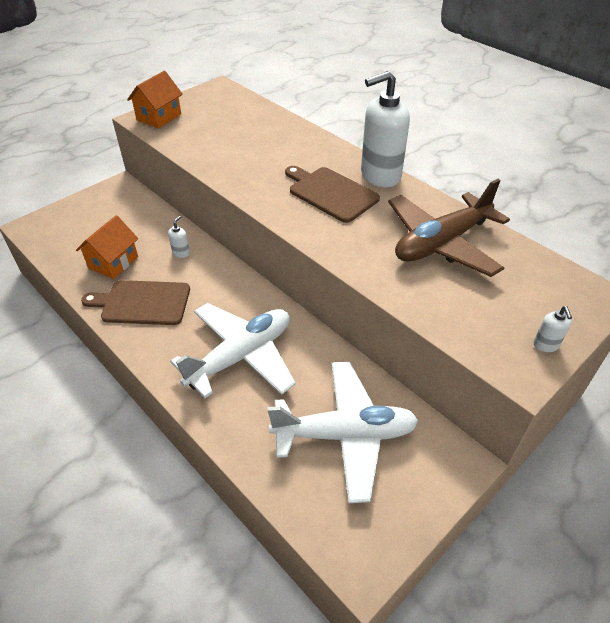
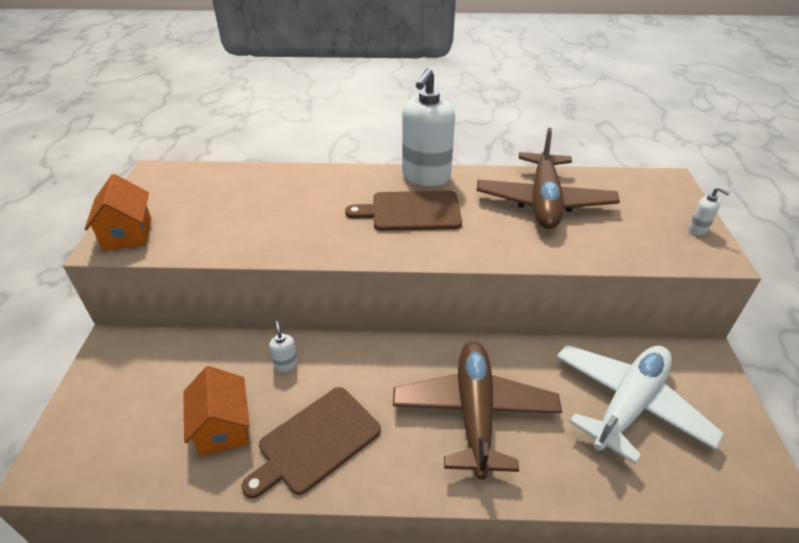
camera: 45 degrees left, 5 degrees down
(241, 356) = (474, 413): white plane -> brown plane

